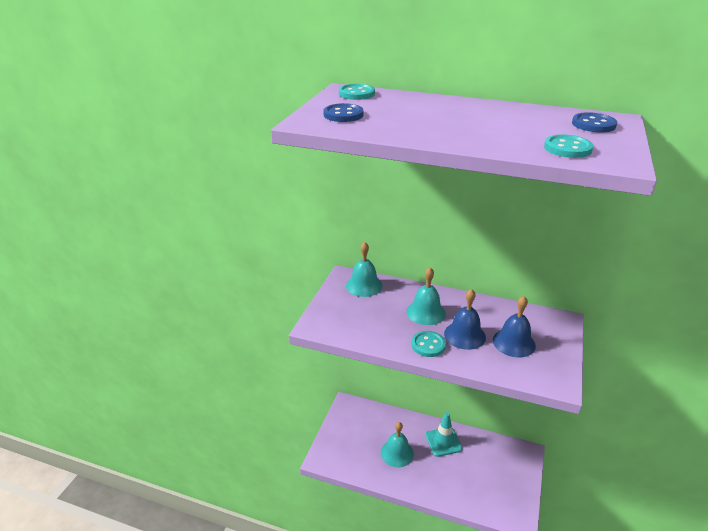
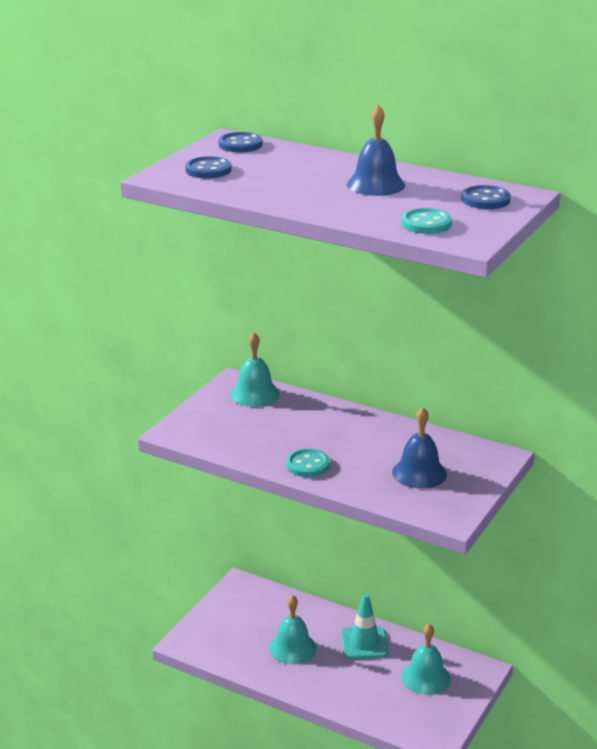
camera: 10 degrees right, 5 degrees down
(356, 94) = (240, 144): turquoise button -> blue button
(425, 312) = (322, 431): turquoise bell -> turquoise bell (425, 677)
(464, 335) = (360, 459): blue bell -> blue bell (375, 184)

